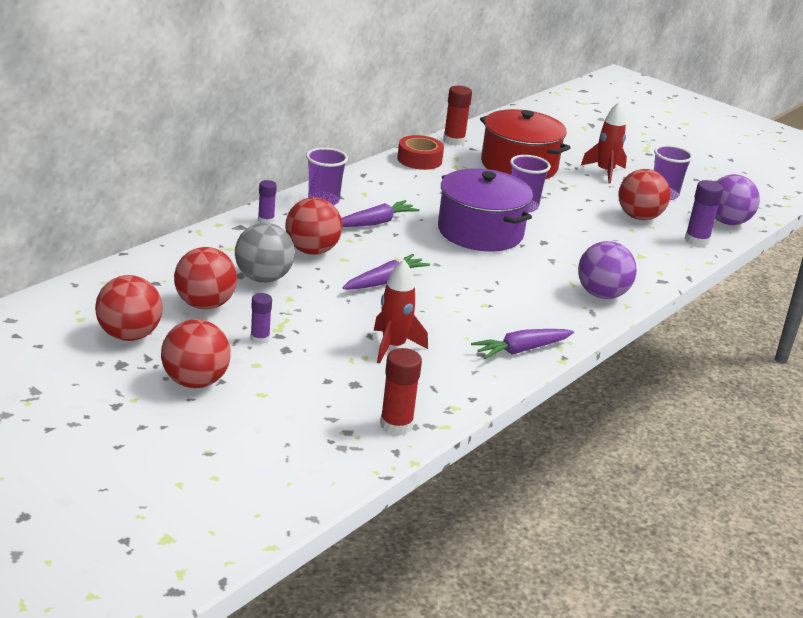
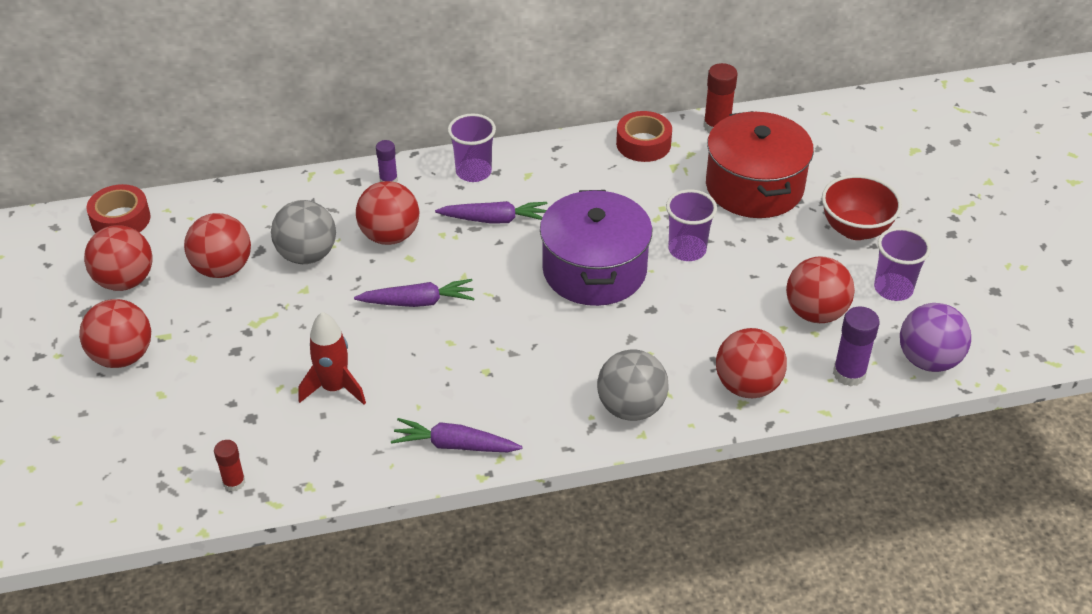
camera: 40 degrees right, 15 degrees up
(68, 299) = (121, 219): none -> red tape
(260, 338) = (227, 328): purple glue stick -> none
(396, 425) = (234, 482): red glue stick -> red glue stick, size x0.64
(601, 294) = (631, 408): purple ball -> grey ball
(605, 172) = (855, 229): red rocket -> red bowl
(651, 263) = (747, 386): none -> red ball

